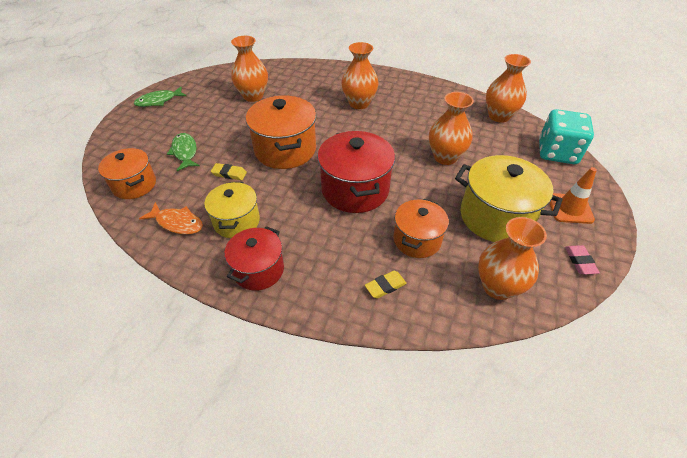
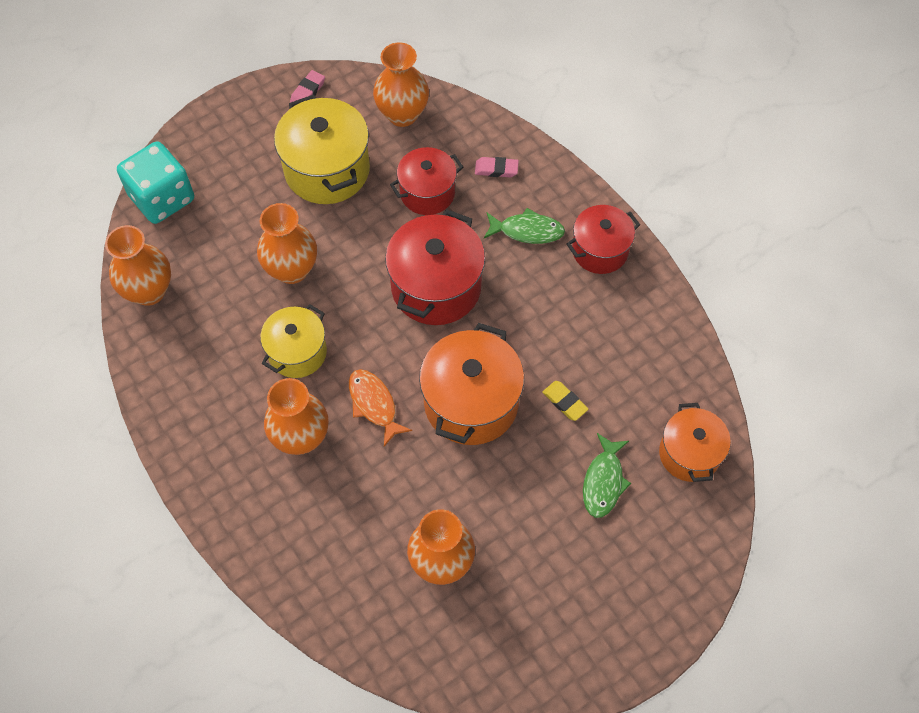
camera: 145 degrees left, 15 degrees up
(158, 101) = (597, 648): green fish -> green fish (527, 231)
(177, 223) = (657, 358): orange fish -> orange fish (374, 404)
(236, 221) = (592, 321): yellow pot -> yellow pot (297, 352)
(385, 286) = (496, 169): yellow eraser -> pink eraser
(417, 240) = (427, 193): orange pot -> red pot
(570, 208) = (246, 135): orange traffic cone -> none

